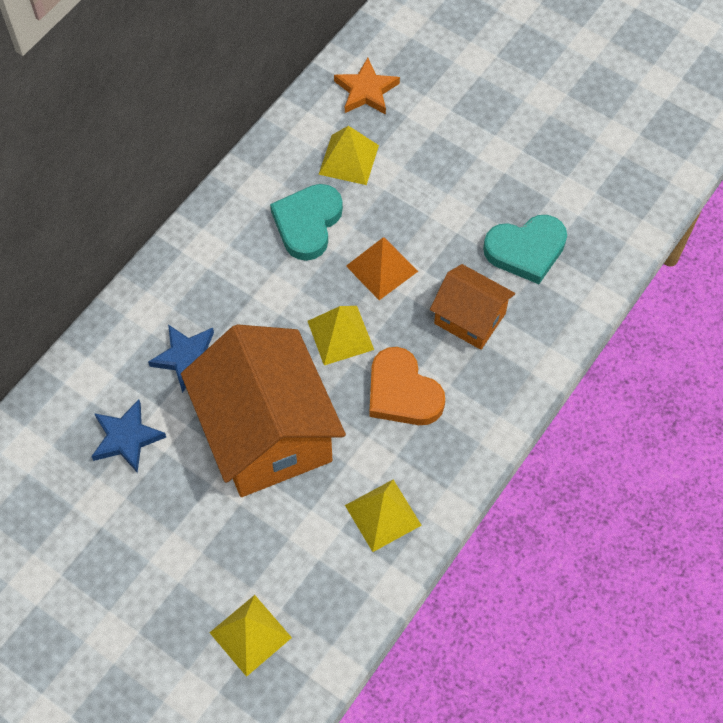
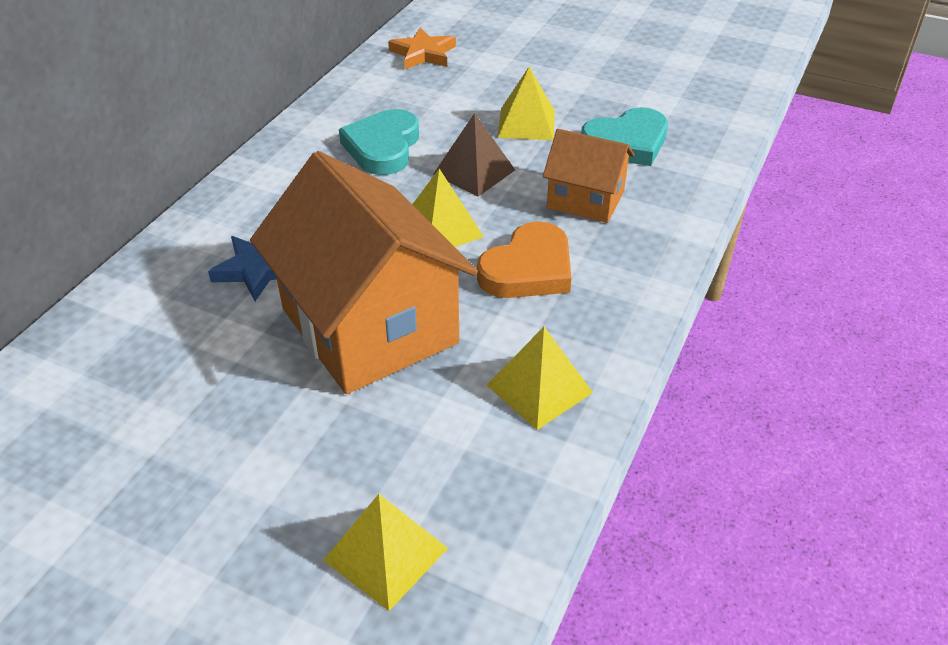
camera: 10 degrees left, 20 degrees down
(126, 438) = (184, 353): blue star -> none
(349, 159) = (417, 99): yellow pyramid -> yellow pyramid (526, 124)
(382, 268) = (474, 172): orange pyramid -> brown pyramid
(402, 392) = (528, 269): orange heart -> orange heart turned 90 degrees counterclockwise

